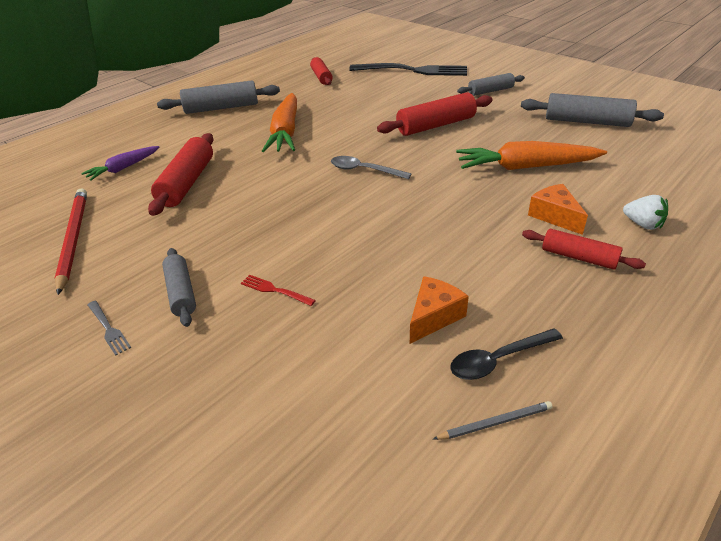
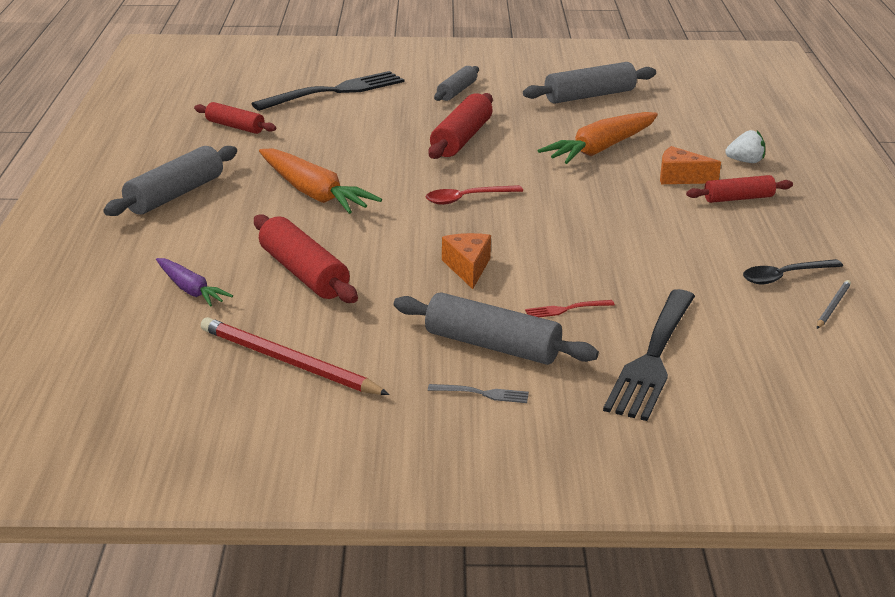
camera: 45 degrees left, 10 degrees down
(123, 168) = (190, 290): purple carrot -> purple carrot turned 45 degrees counterclockwise
(181, 293) = (492, 346): grey rolling pin -> grey rolling pin, size x1.58
(256, 373) = (653, 358): none -> black fork
(364, 170) = (467, 199): grey spoon -> red spoon
(434, 317) = (708, 273): orange cheese -> orange cheese (468, 268)
(498, 360) = (785, 276): black spoon -> black spoon turned 45 degrees clockwise

